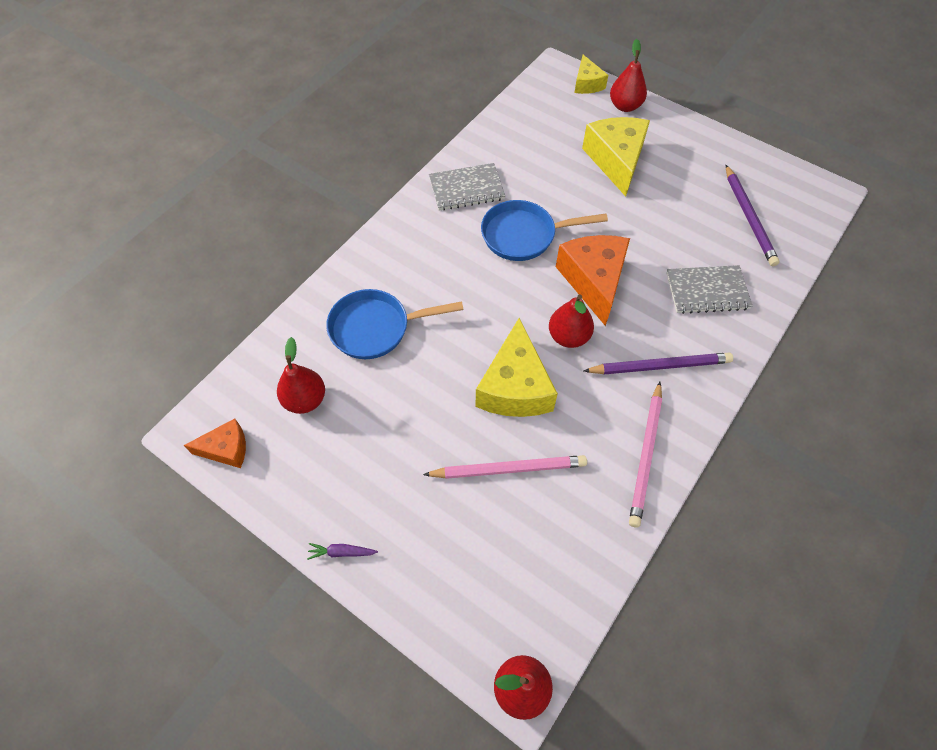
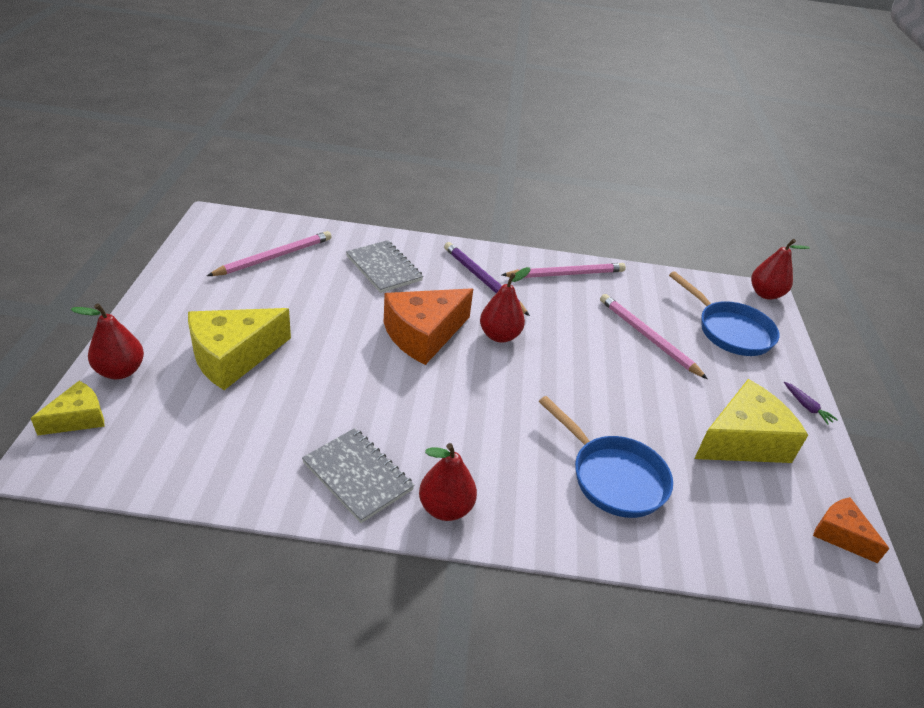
camera: 125 degrees left, 20 degrees down
(305, 400) = (736, 497): red pear -> red pear (445, 508)
(515, 387) = (578, 354): yellow cheese -> yellow cheese (743, 441)
(523, 235) = (399, 400): blue pan -> blue pan (730, 331)
(749, 217) = (274, 257): purple pencil -> pink pencil

